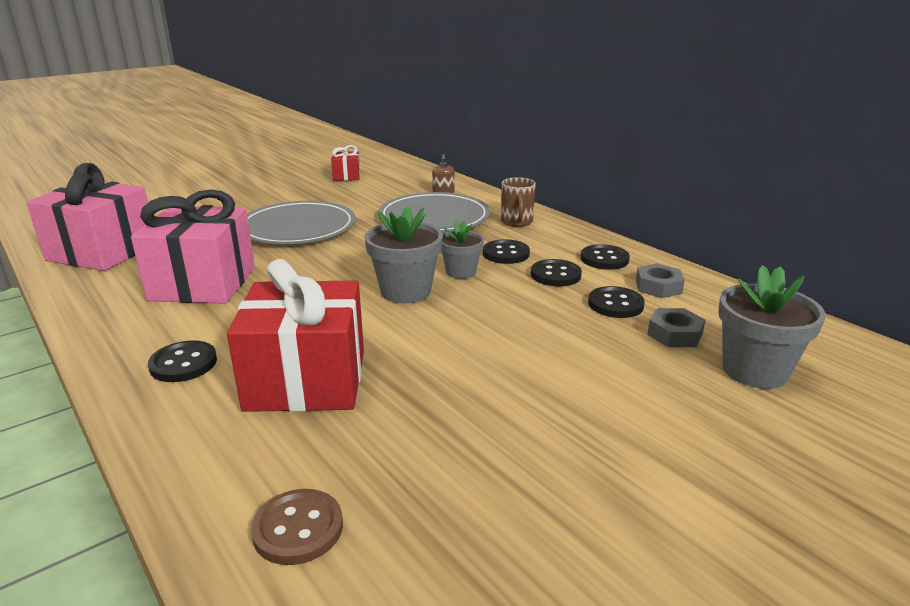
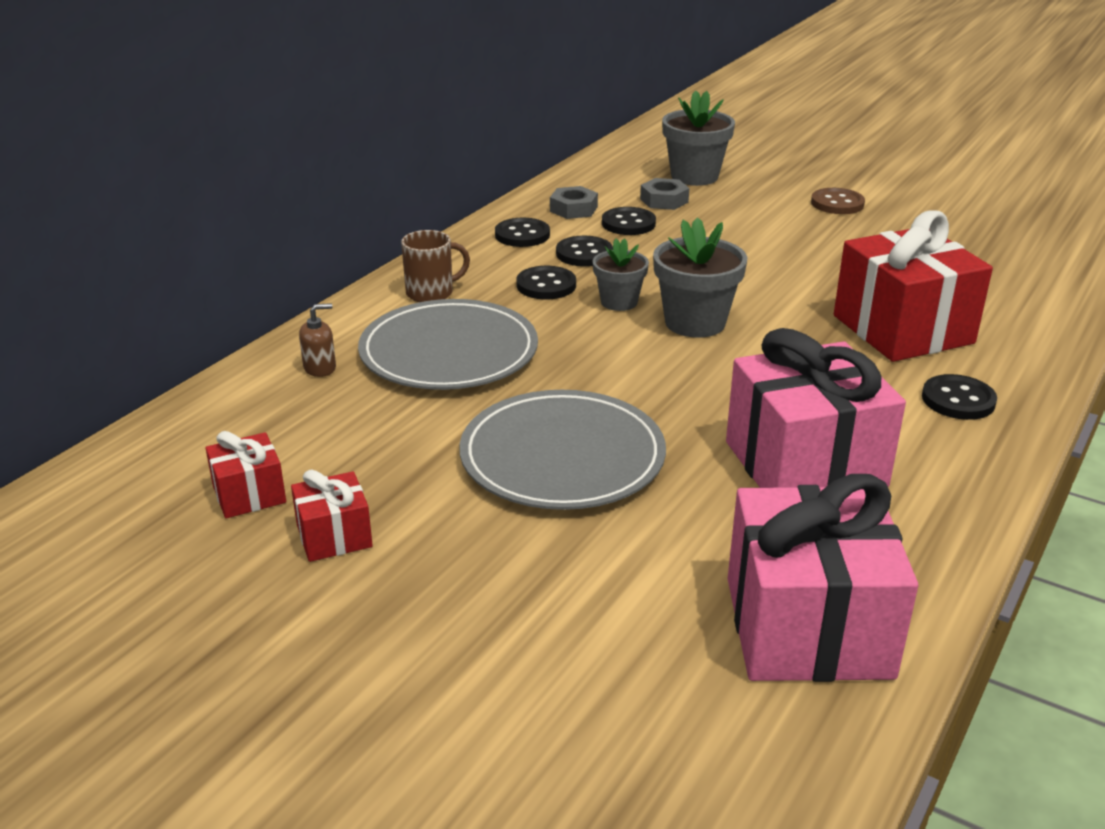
camera: 110 degrees left, 5 degrees up
(298, 529) = (1036, 287): brown button -> brown button (837, 203)
(299, 185) = (334, 536): none -> red gift

